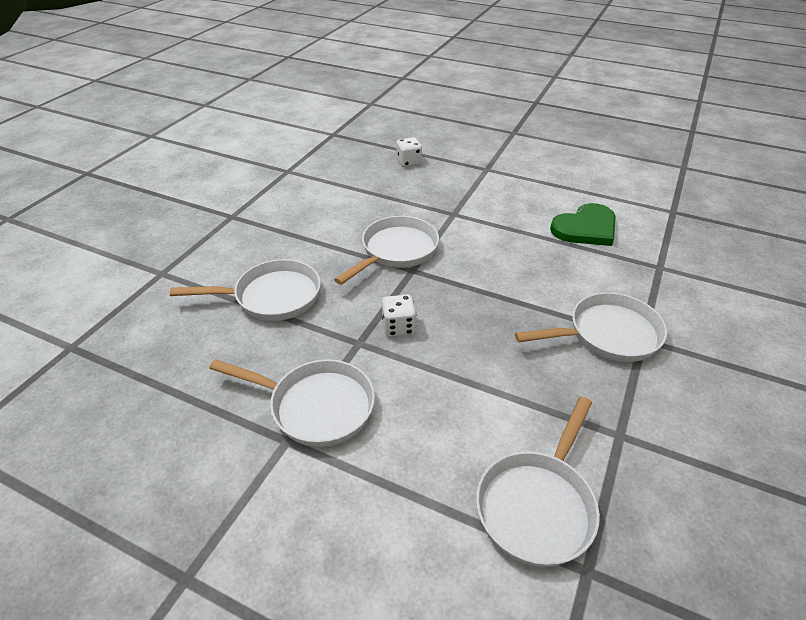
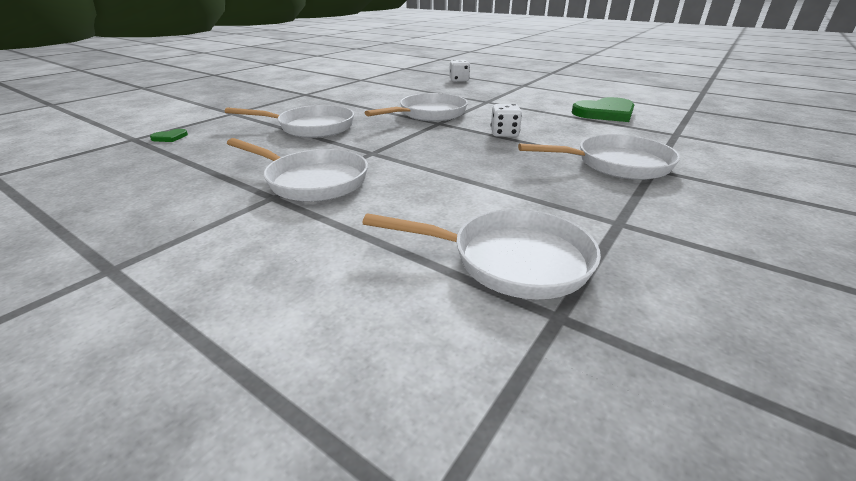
camera: 10 degrees right, 10 degrees down
(114, 338) = (170, 137): none -> green heart
(398, 327) = (412, 147): white dice -> white dice (504, 133)
(537, 505) = (511, 260): white pan -> white pan turned 120 degrees counterclockwise

